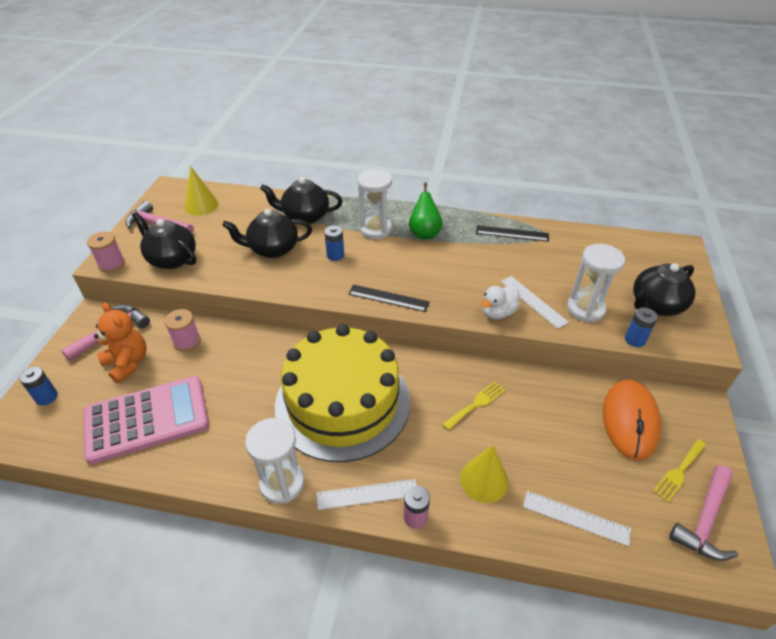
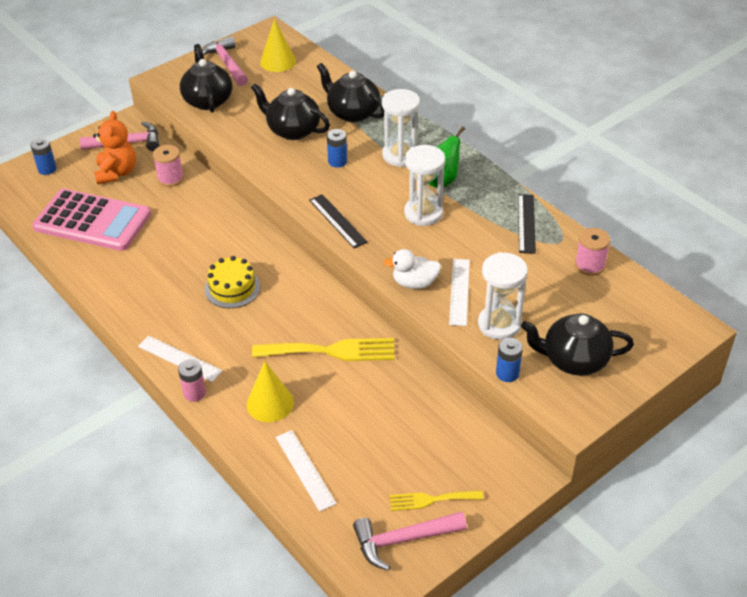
camera: 40 degrees right, 0 degrees up
(112, 264) = (161, 83): pink spool -> pink spool (590, 265)
(282, 483) = (133, 316): white hourglass -> white hourglass (423, 213)
(343, 402) = (232, 288): yellow cake -> yellow cake, size x0.42
(476, 404) = (331, 351): yellow fork -> yellow fork, size x1.72
(512, 233) = (526, 223): black ruler -> black ruler turned 45 degrees clockwise
(630, 420) = (443, 442): orange mouse -> none

